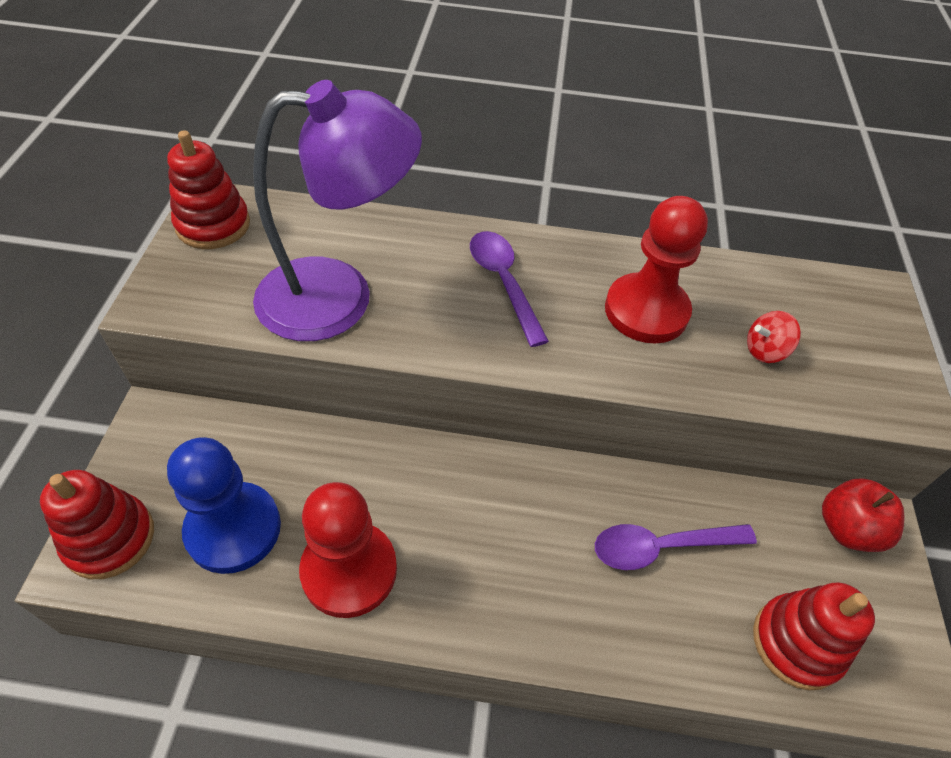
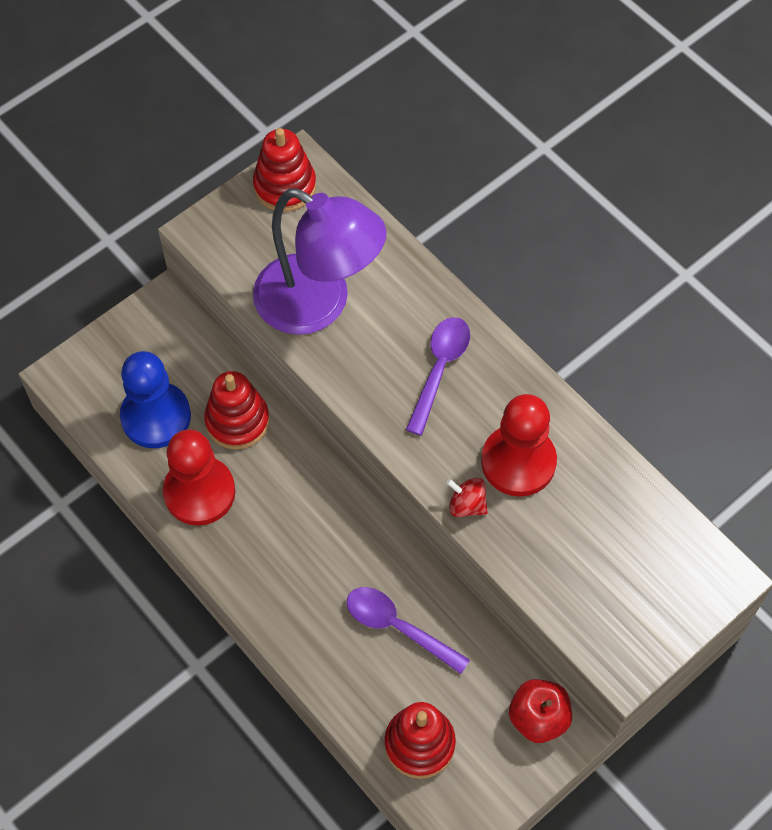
camera: 45 degrees right, 10 degrees up
(109, 538) = (87, 371): red stacking toy -> red stacking toy (237, 421)
(765, 351) = (569, 551): red spinning top -> red spinning top (467, 505)

